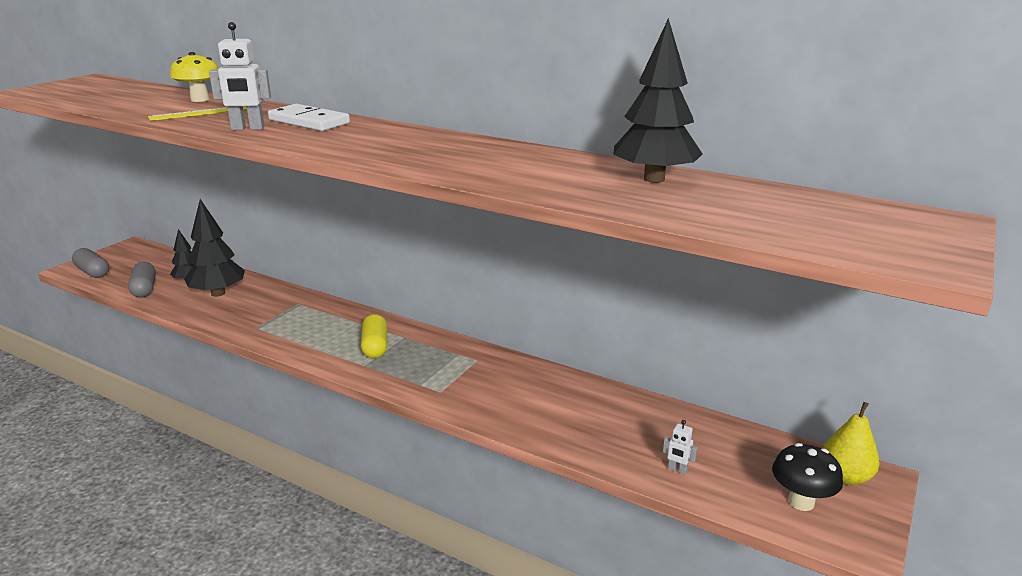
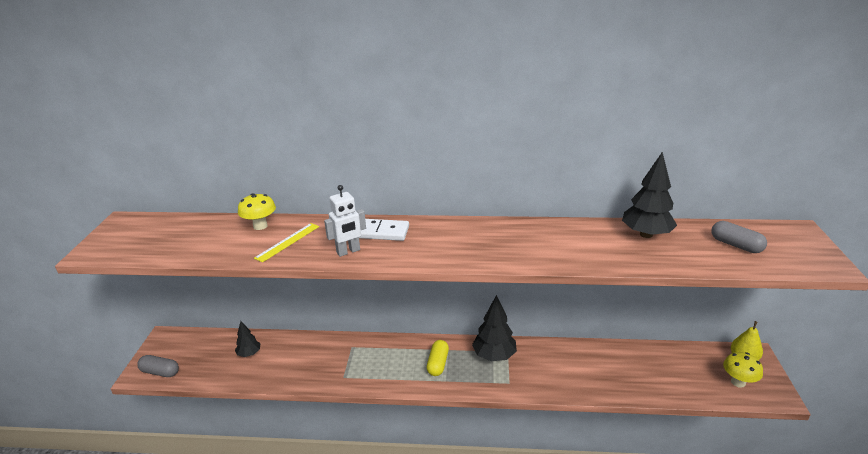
camera: 25 degrees left, 5 degrees up
(144, 289) = (222, 373): grey capsule -> grey capsule (736, 245)
(218, 293) = (284, 357): black tree -> black tree (494, 356)
(375, 346) = (438, 363): yellow capsule -> yellow capsule turned 45 degrees clockwise
(677, 470) = (672, 386): white robot -> none
(801, 502) = (738, 382): black mushroom -> yellow mushroom

